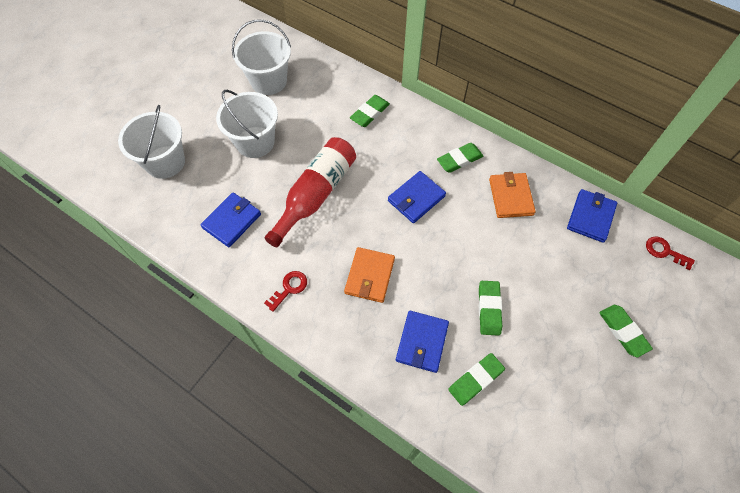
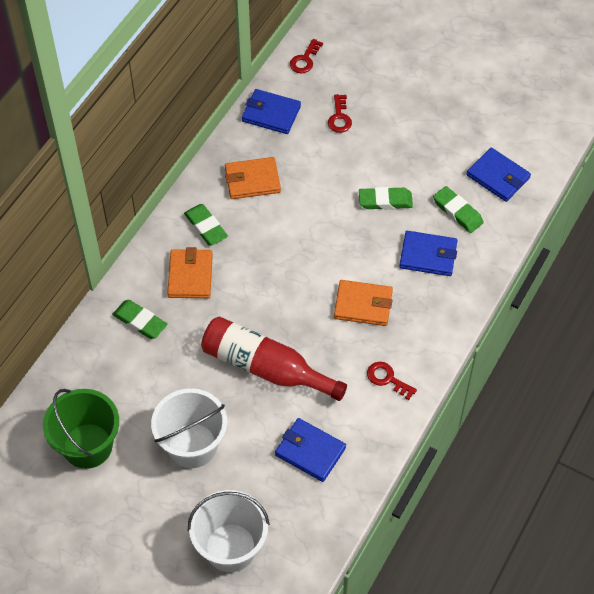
camera: 95 degrees left, 5 degrees down
(269, 81) = (88, 446): white bucket -> green bucket
(410, 147) = (190, 276): none -> orange wallet
(416, 198) = (262, 267): blue wallet -> blue wallet (498, 177)
(592, 277) = (339, 117): none -> red key
(623, 331) = (392, 99): green eraser -> none

